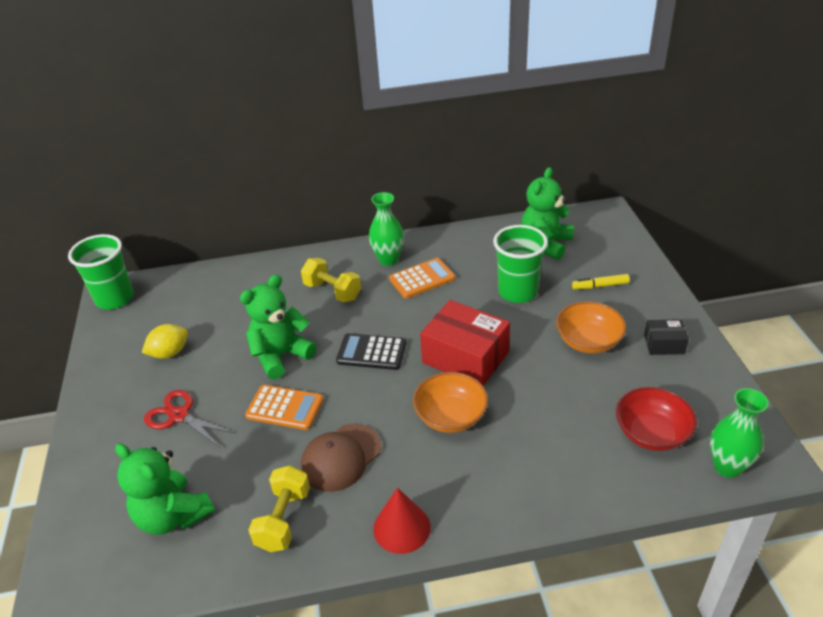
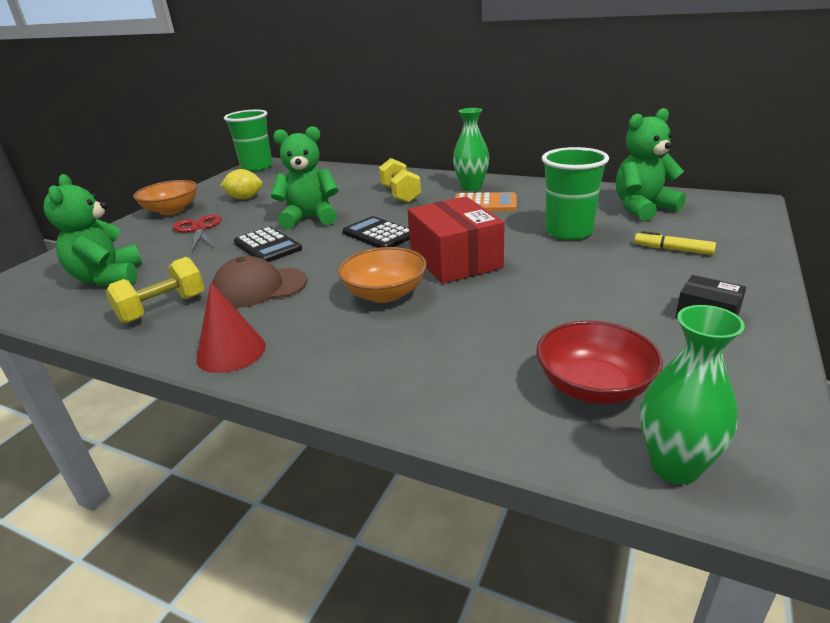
camera: 35 degrees right, 10 degrees down
(284, 408) = (267, 246): orange calculator -> black calculator
(588, 341) = (605, 285): orange bowl -> orange bowl (172, 210)

